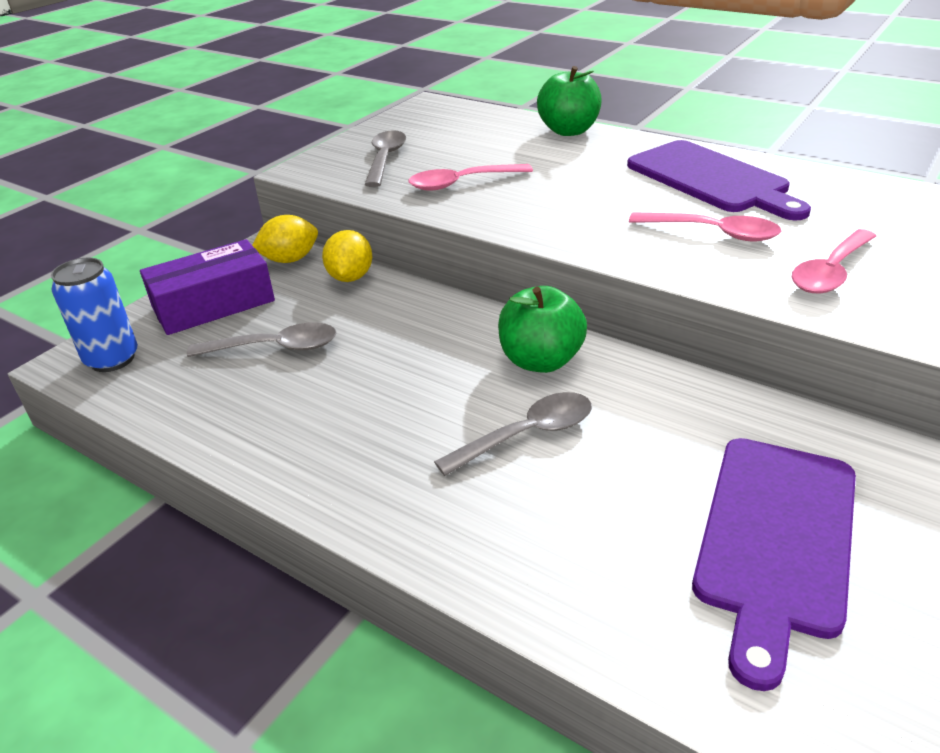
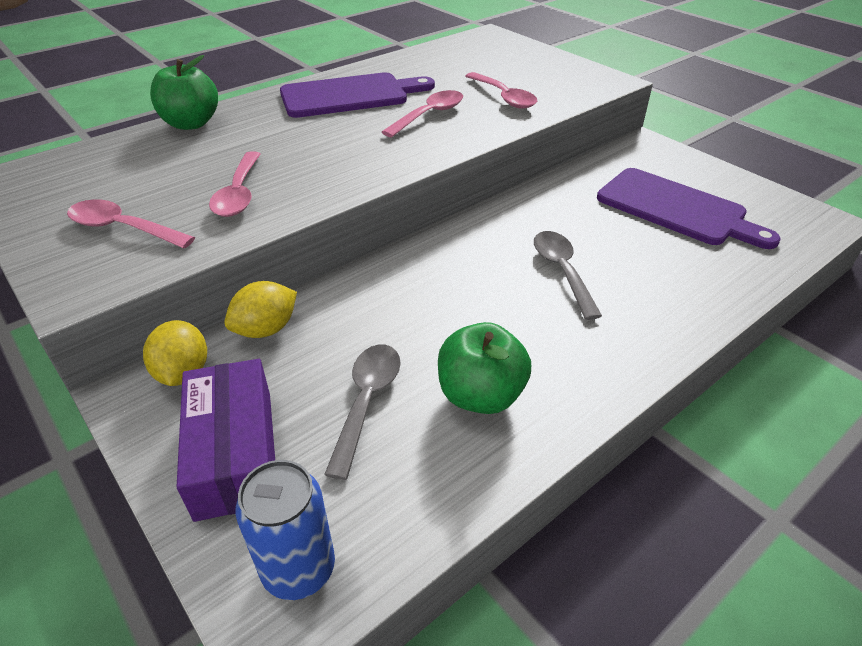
camera: 75 degrees left, 5 degrees up
(350, 277) = (266, 329): yellow lemon -> yellow lemon turned 60 degrees counterclockwise
(385, 159) = (123, 228): grey spoon -> pink spoon
(540, 360) = (476, 246): green apple -> green apple (480, 395)

